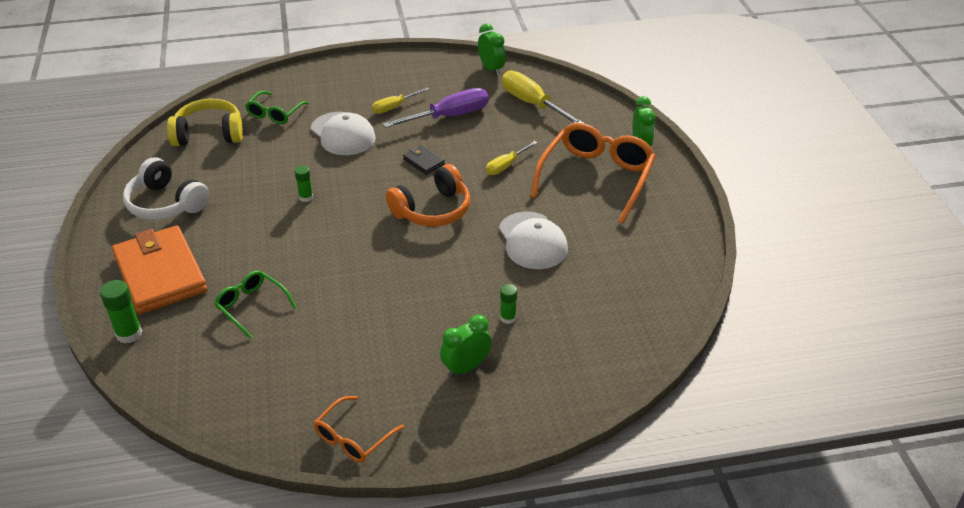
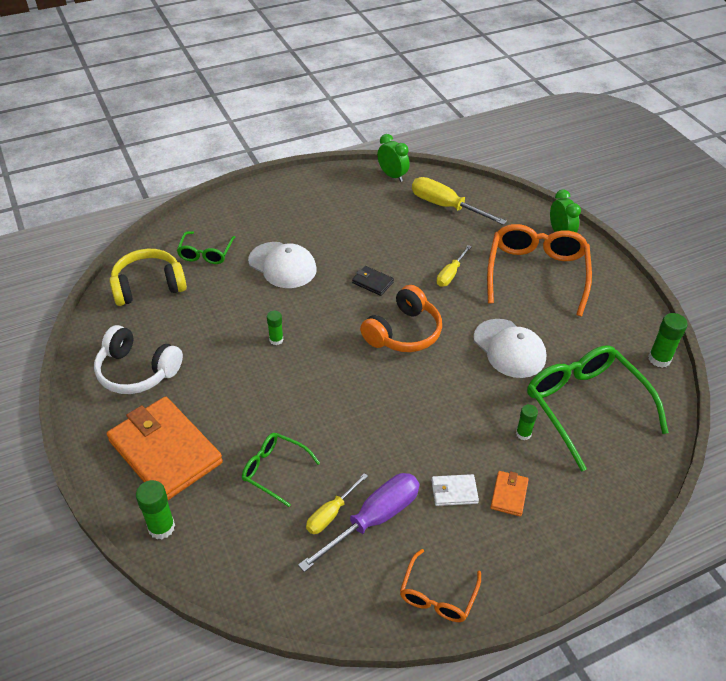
camera: 15 degrees left, 5 degrees up
(394, 107) = (319, 229): yellow screwdriver -> yellow screwdriver (331, 514)
(413, 355) = (454, 492): none -> white wallet
(449, 116) = (375, 231): purple screwdriver -> purple screwdriver (374, 519)
(466, 367) = (509, 494): green clock -> orange wallet
(584, 305) = (585, 406): none -> green glasses
(687, 275) = (659, 359): none -> green glue stick

